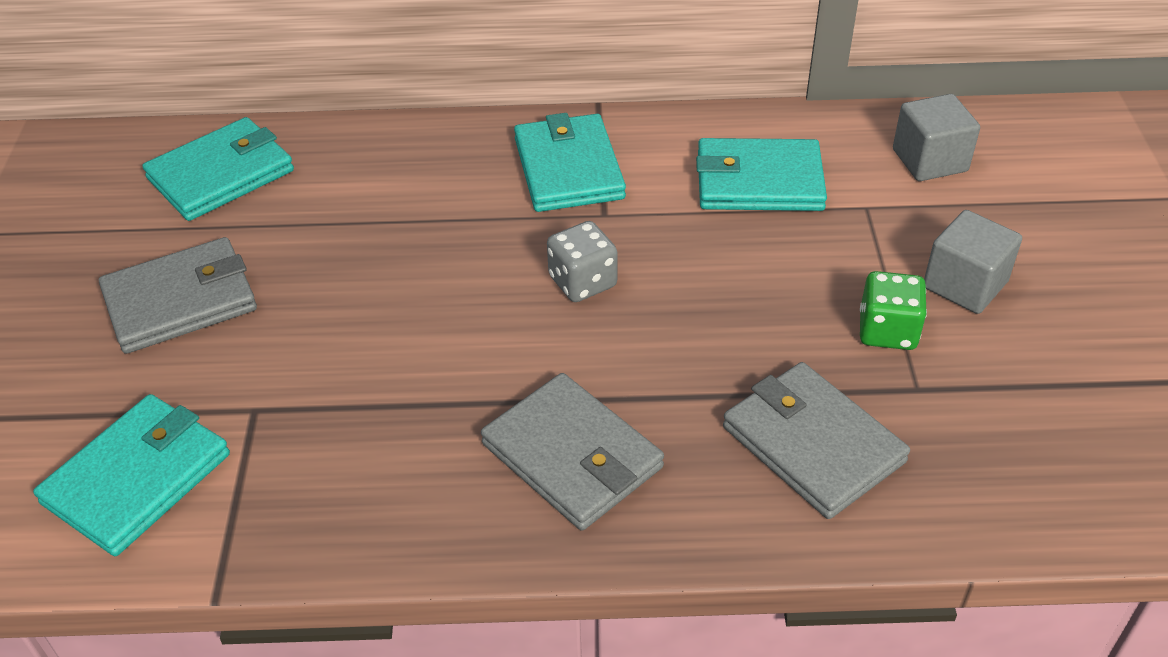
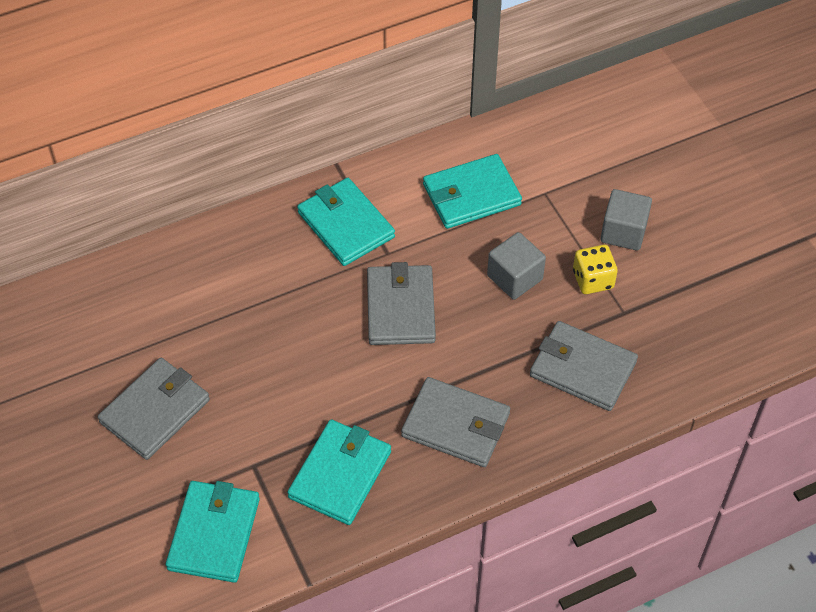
camera: 25 degrees left, 10 degrees up
(221, 174) = (113, 308): turquoise wallet -> turquoise wallet (340, 474)
(582, 282) = (400, 308): grey dice -> grey wallet
(887, 331) = (593, 280): green dice -> yellow dice
(929, 160) = (568, 143): grey cube -> grey cube (514, 277)

